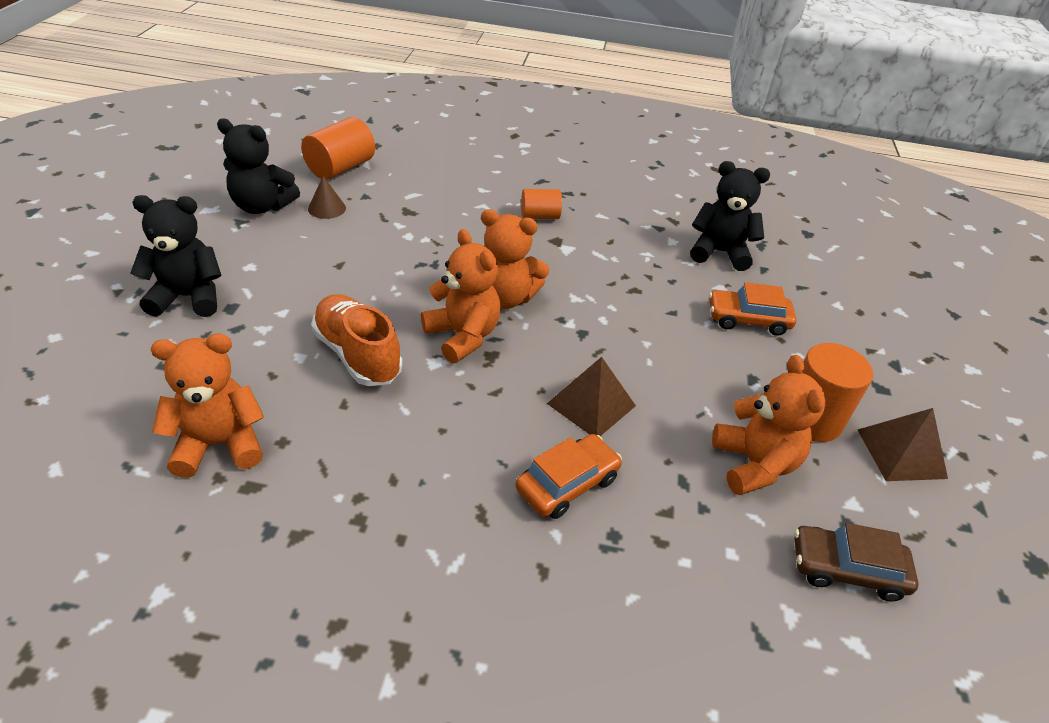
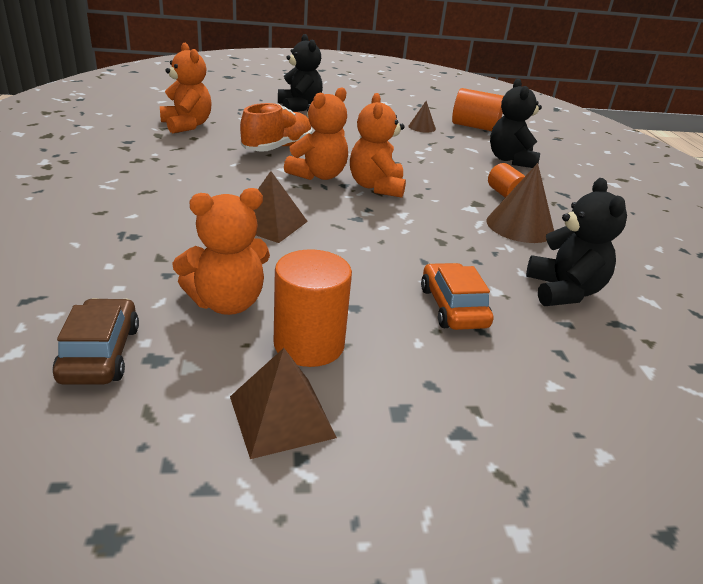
camera: 75 degrees right, 10 degrees down
(262, 206) = (403, 112): black teddy bear -> black teddy bear (510, 160)
(567, 484) = (180, 217): orange car -> none
(607, 232) = (520, 226): none -> brown cone

